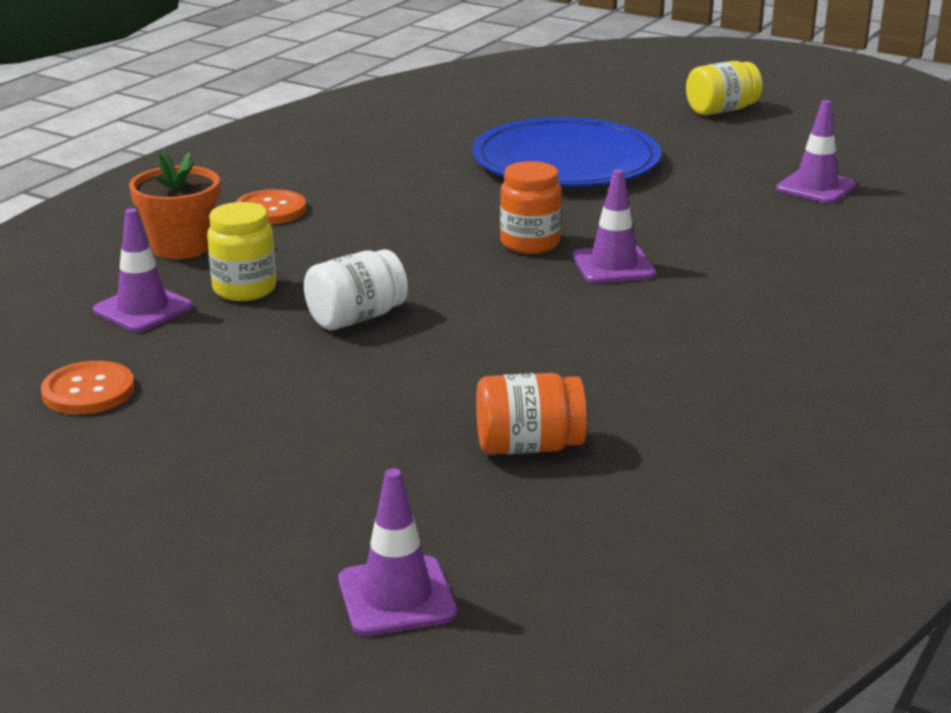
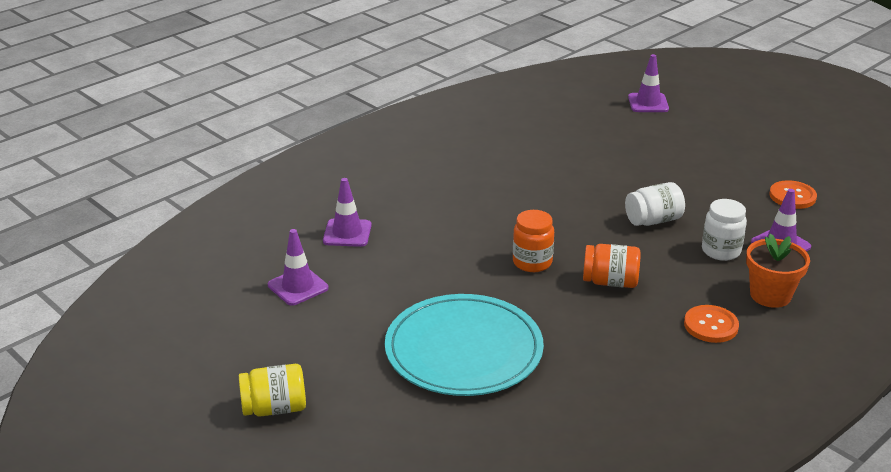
camera: 165 degrees left, 5 degrees up
(244, 289) = (721, 251): yellow jar -> white jar
(528, 446) = (582, 144): orange jar -> orange jar (610, 282)
(566, 161) = (463, 350): blue plate -> turquoise plate
(613, 265) = (488, 236): purple traffic cone -> purple traffic cone (347, 233)

